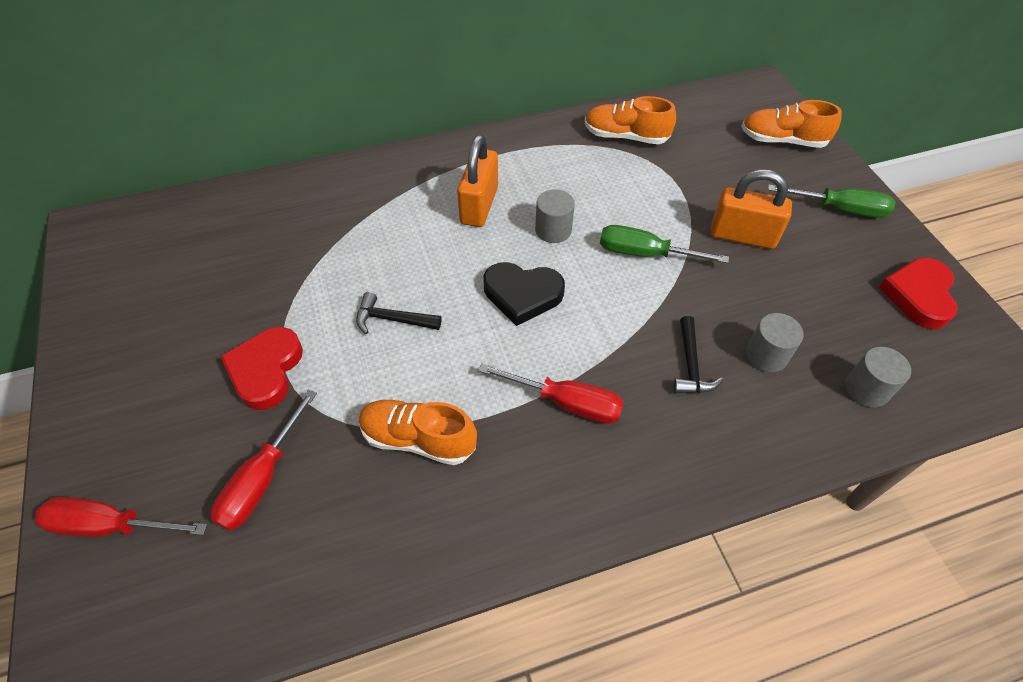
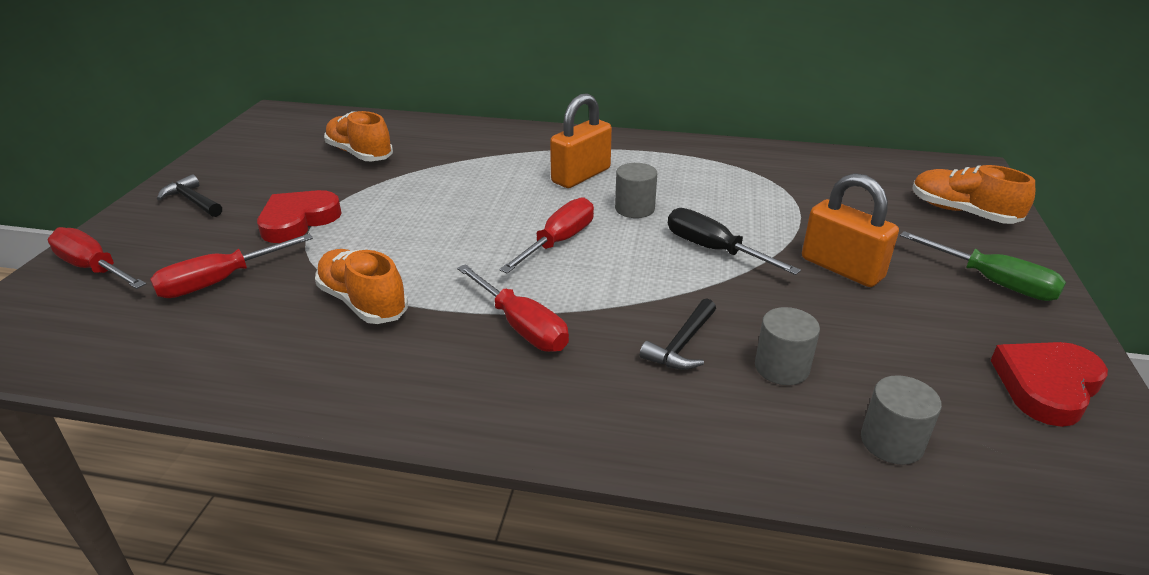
camera: 30 degrees right, 20 degrees down
(392, 319) = (428, 222): black hammer -> black hammer (193, 201)
(522, 295) = (559, 241): black heart -> red screwdriver
(625, 136) = (775, 167): orange shoe -> orange shoe (360, 154)
(644, 253) = (712, 249): green screwdriver -> black screwdriver

